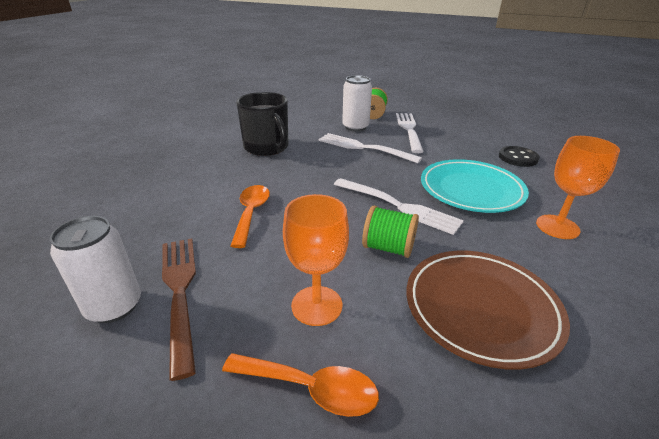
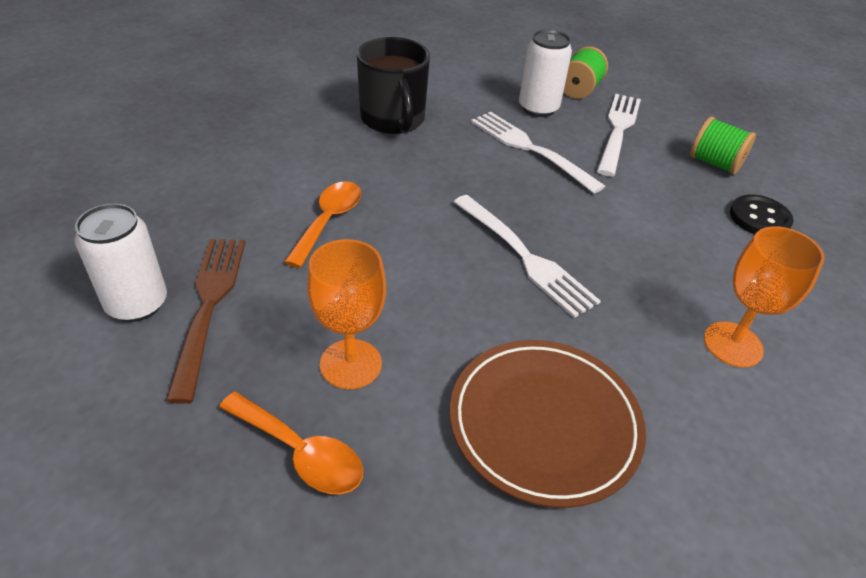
camera: 15 degrees right, 10 degrees up
(388, 248) = (476, 314): green spool -> green spool (714, 163)
(471, 190) = (646, 255): turquoise plate -> none

